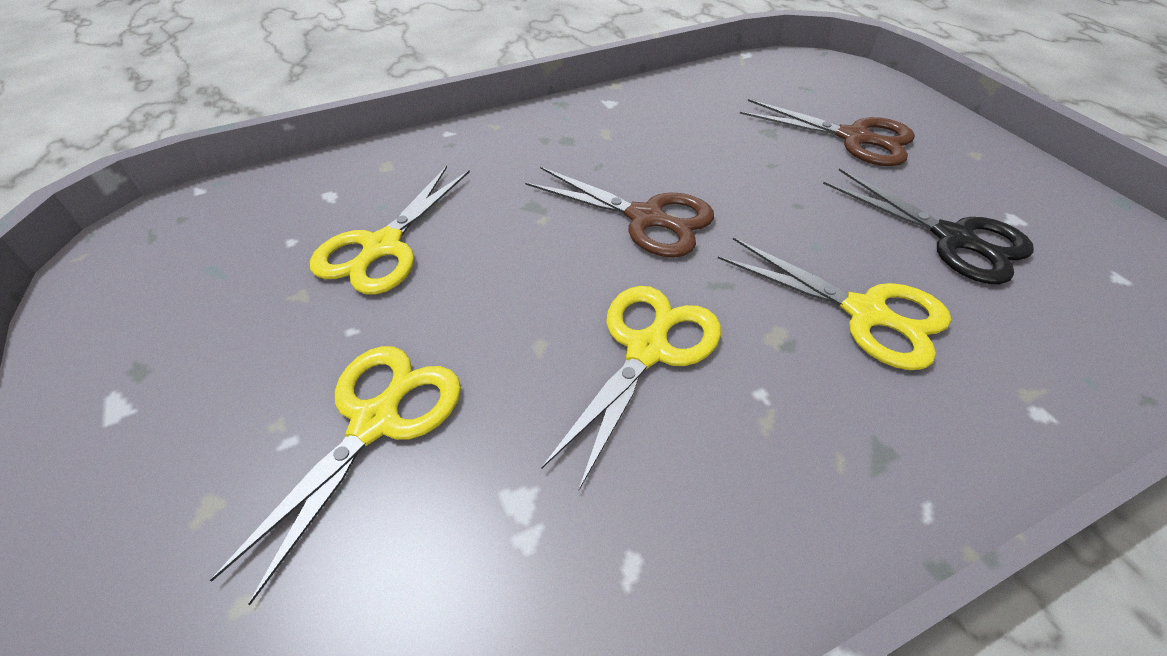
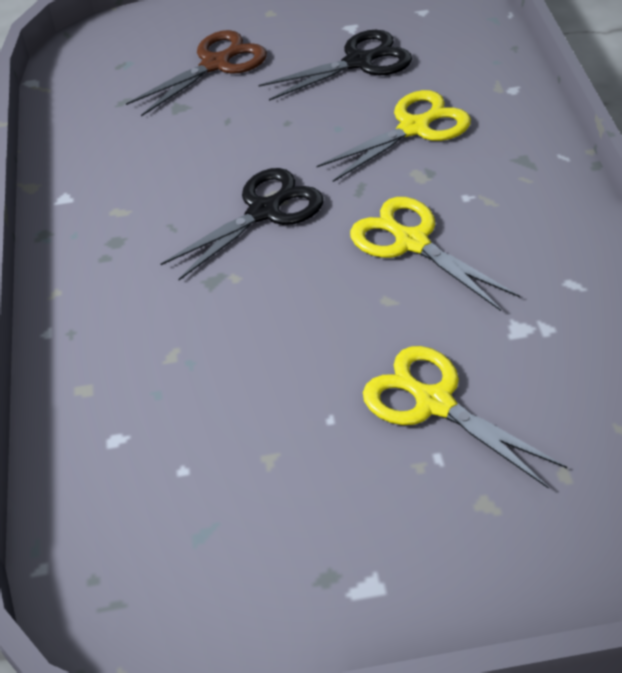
camera: 70 degrees left, 0 degrees up
(382, 246) = (224, 394): yellow scissors -> none
(645, 218) = (264, 212): brown scissors -> black scissors

